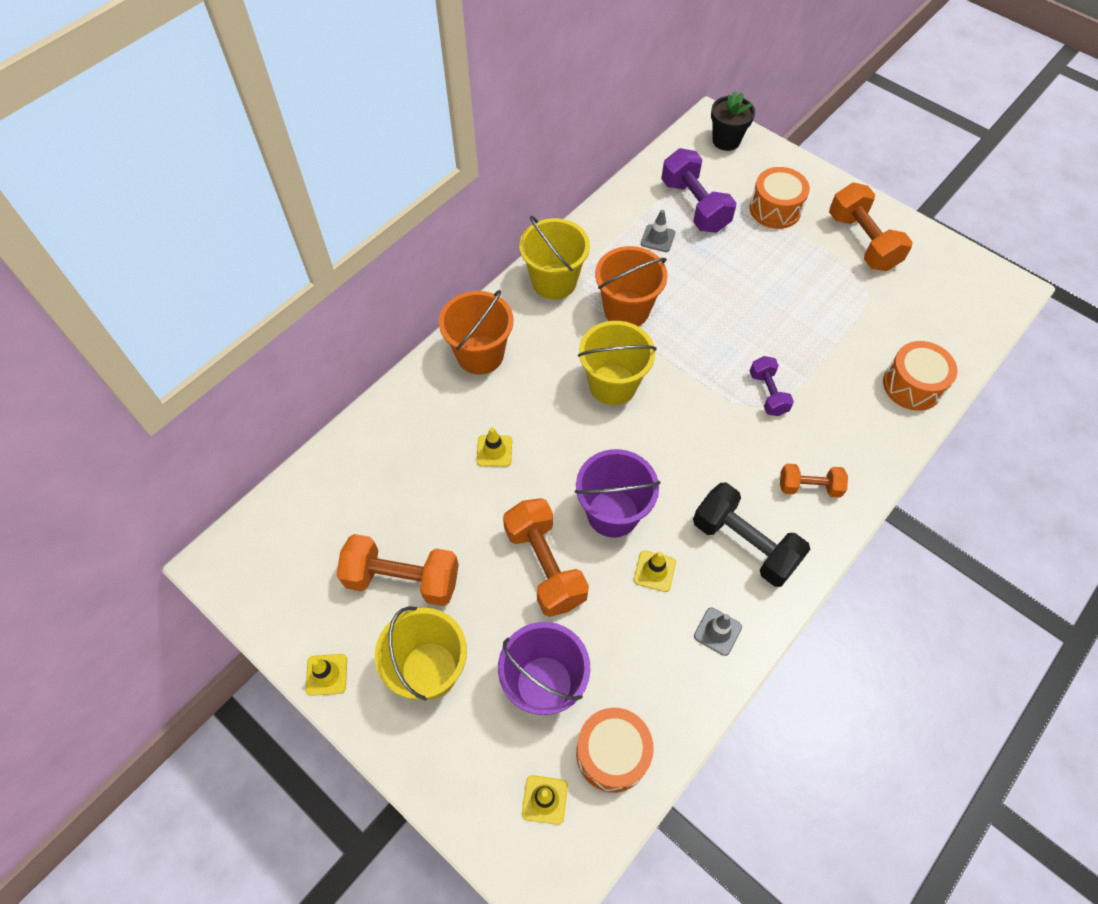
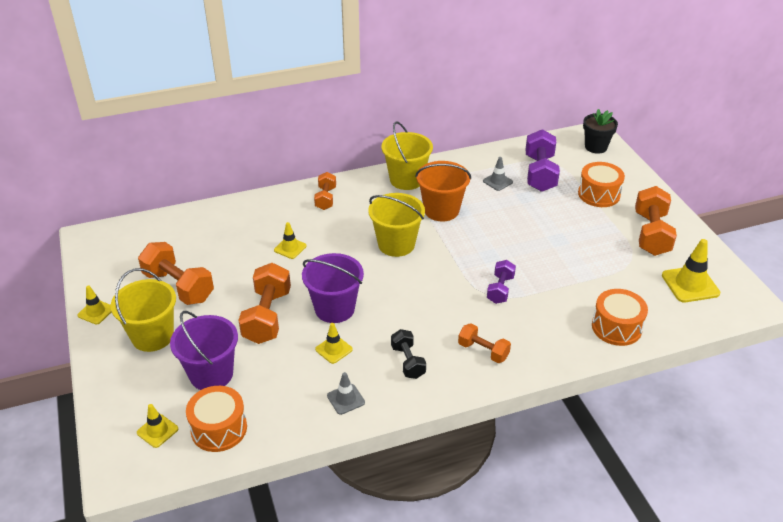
camera: 30 degrees right, 20 degrees down
(480, 354) = (326, 198): orange bucket -> orange dumbbell
(744, 544) = (408, 362): black dumbbell -> black dumbbell, size x0.59
(941, 293) = (690, 284): none -> yellow traffic cone

